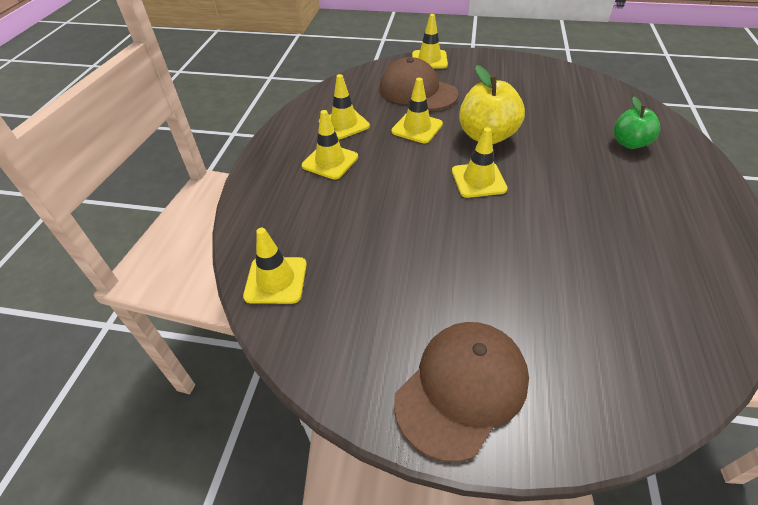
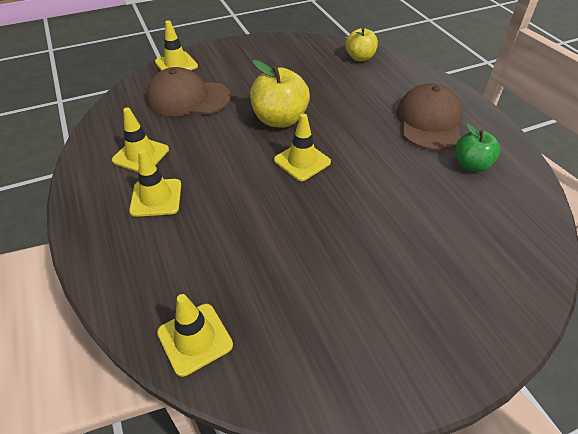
camera: 35 degrees left, 0 degrees up
(417, 128) = (214, 133): yellow traffic cone -> none
(462, 388) = (419, 342): brown cap -> brown cap (429, 121)
(622, 105) = (360, 58): none -> yellow apple
(629, 143) = (387, 87): green apple -> green apple (471, 165)

